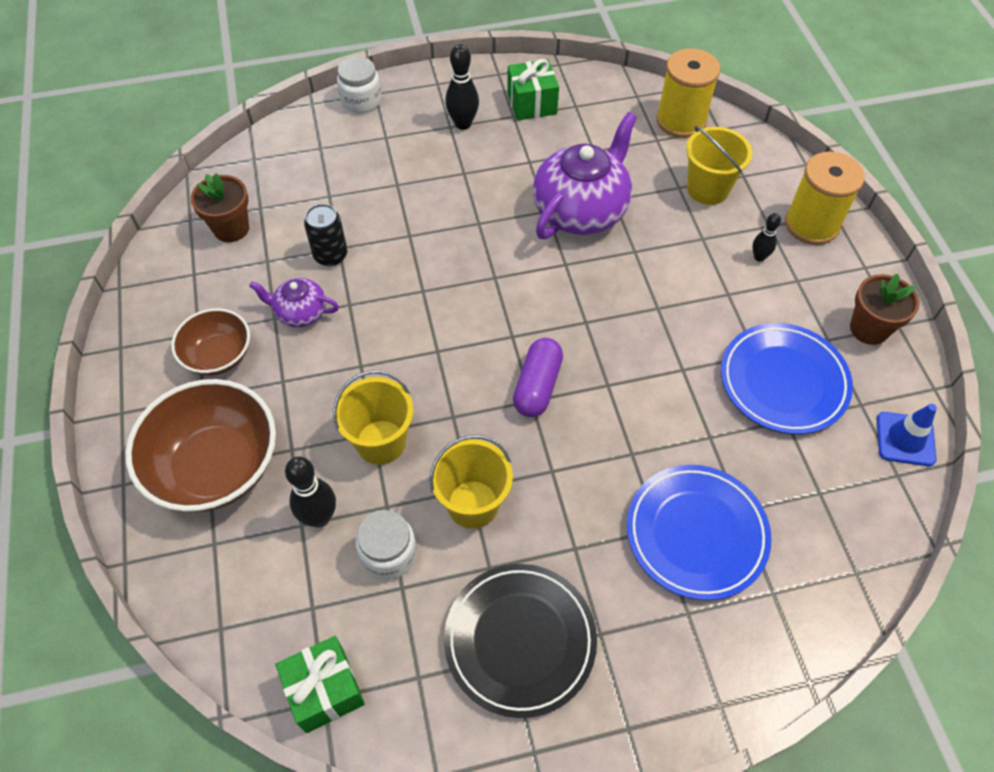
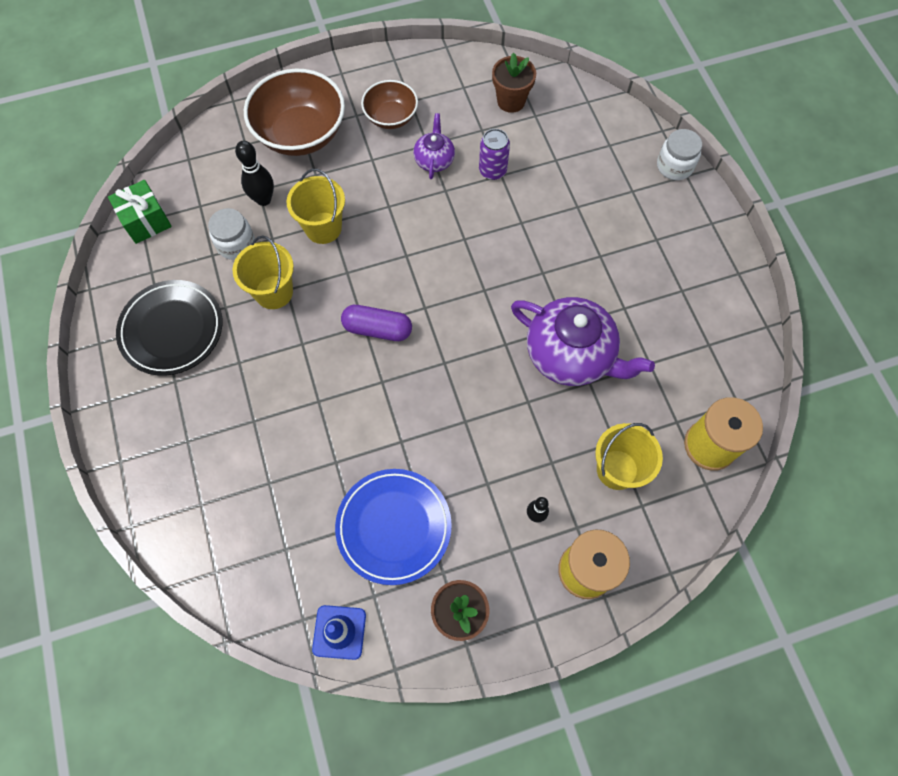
camera: 85 degrees right, 10 degrees up
(330, 255) = (492, 170): black can -> purple can
(463, 124) = (662, 249): black bowling pin -> none
(532, 103) = (703, 305): green gift -> none
(696, 534) = (249, 448): blue plate -> none

